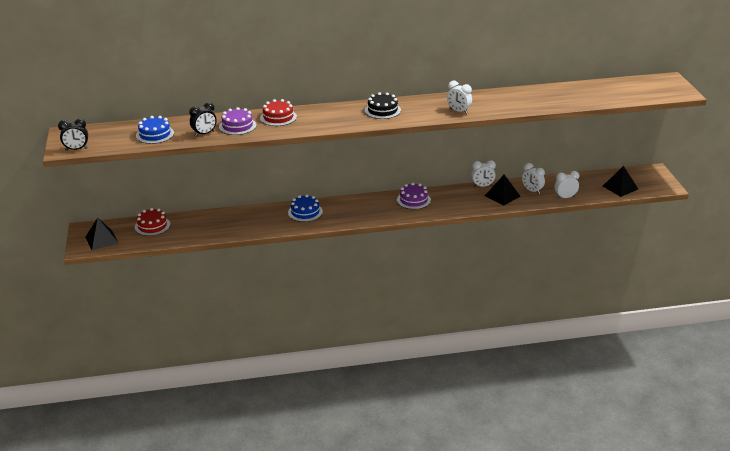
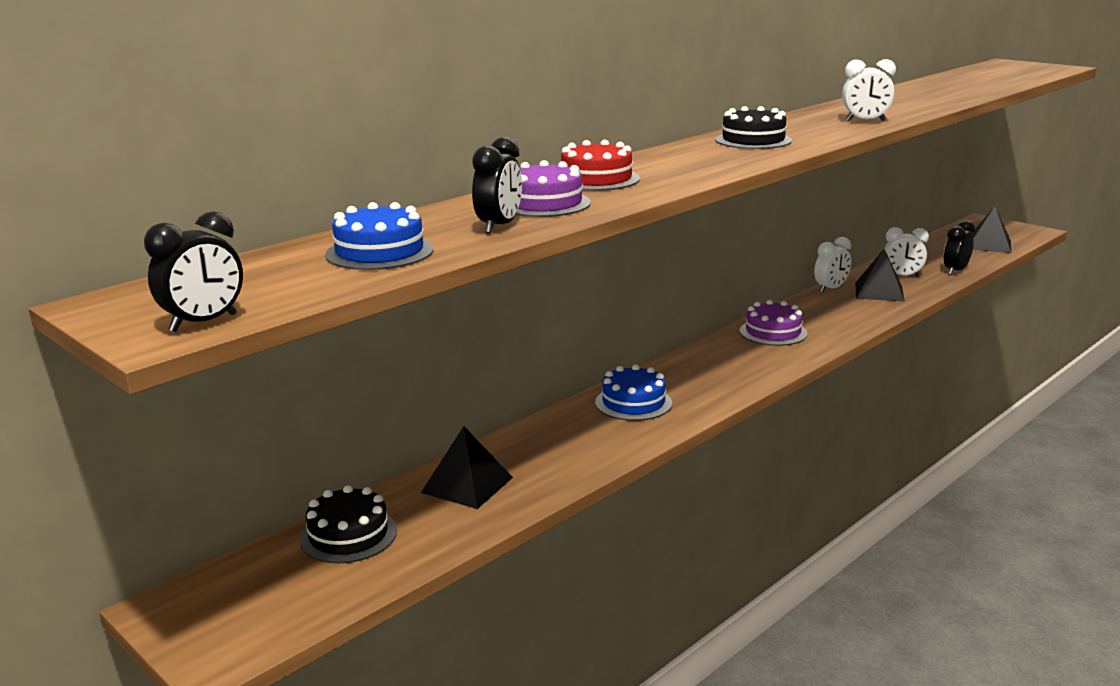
camera: 35 degrees left, 10 degrees down
(101, 240) = (251, 614): black pyramid -> black pyramid (467, 485)
(152, 226) = (348, 535): red cake -> black cake
(565, 197) = (955, 271): white clock -> black clock

